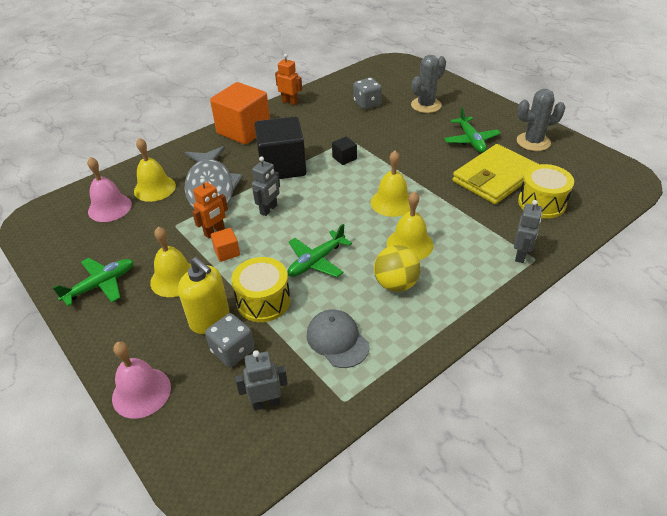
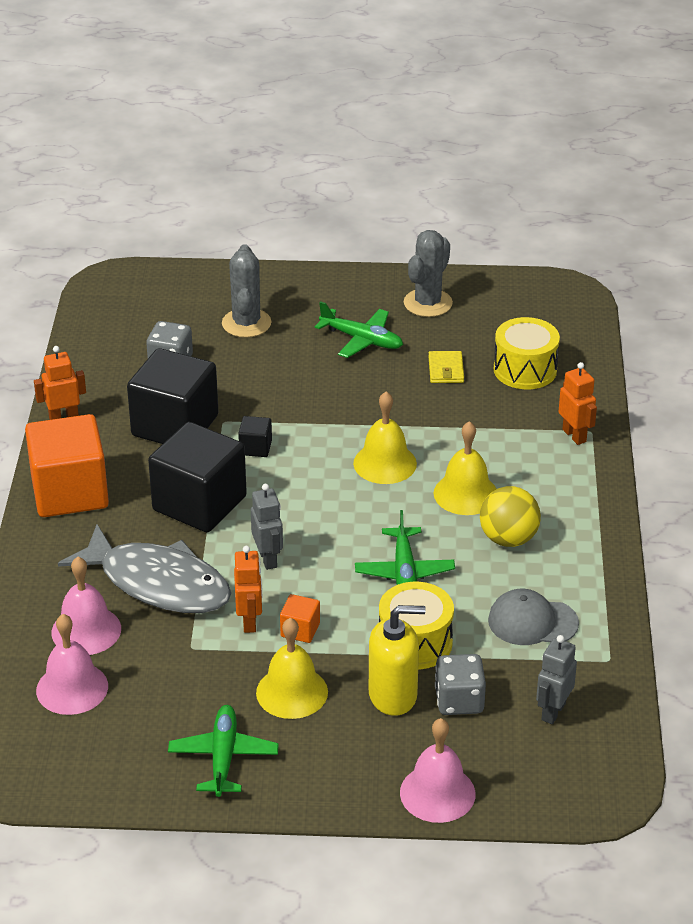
camera: 50 degrees left, 5 degrees down
(154, 188) = (86, 630): yellow bell -> pink bell
(326, 129) = (175, 425): none -> black cube
(494, 177) = (446, 370): yellow wallet -> yellow wallet, size x0.44
(521, 255) = (574, 435): grey robot -> orange robot

